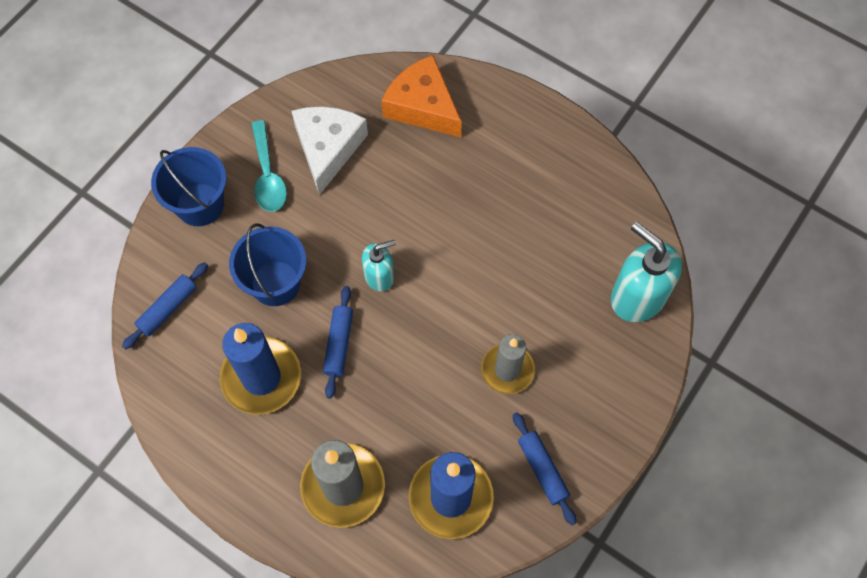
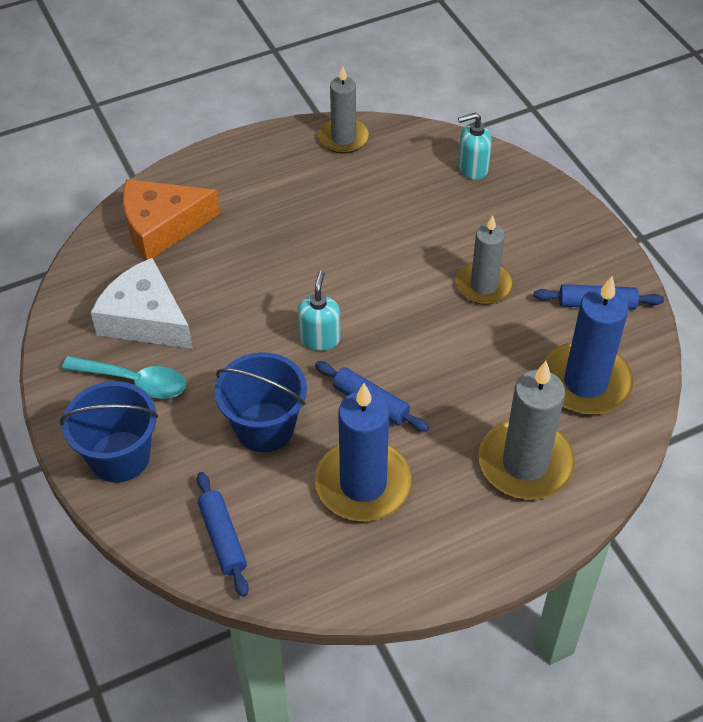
camera: 60 degrees left, 15 degrees down
(604, 179) = (343, 138): none -> grey candle
(637, 296) = (472, 168): turquoise soap dispenser -> turquoise soap dispenser, size x0.58

